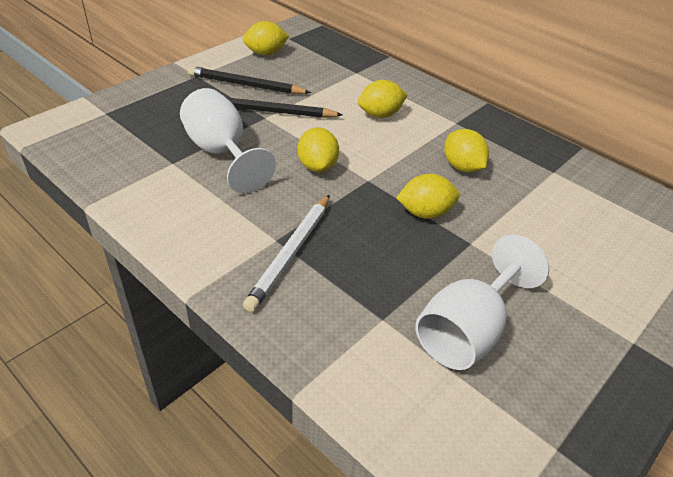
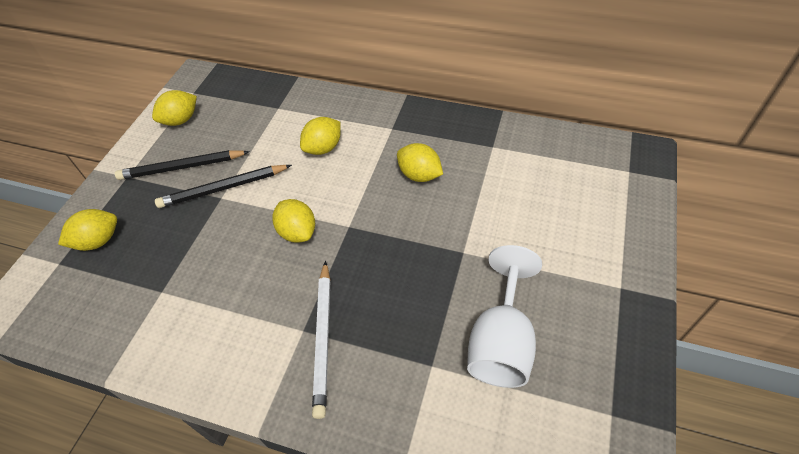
camera: 20 degrees left, 10 degrees up
(222, 153) = (202, 258): white goblet -> none
(425, 213) = (413, 239): yellow lemon -> yellow lemon (98, 241)

